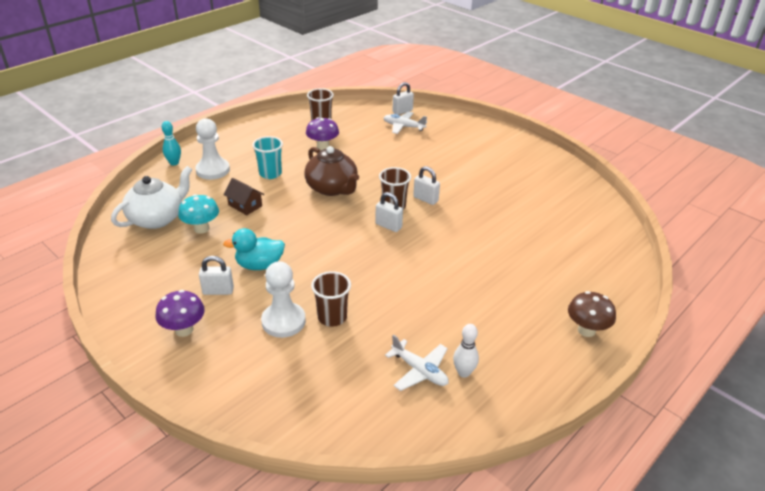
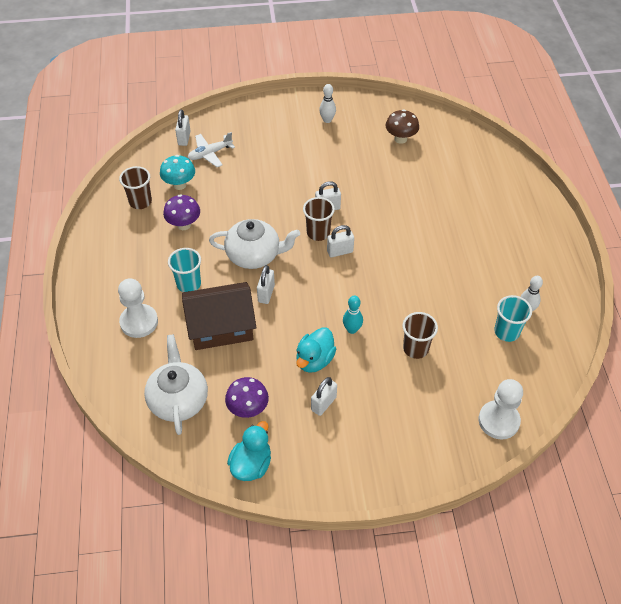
camera: 50 degrees left, 15 degrees up
(123, 281) = (251, 464): none -> turquoise duck
(174, 163) = (94, 345): turquoise bowling pin -> turquoise bowling pin (352, 329)
(184, 330) = (352, 448): purple mushroom -> purple mushroom (248, 409)
(201, 229) = (226, 374): turquoise mushroom -> turquoise mushroom (179, 185)
(245, 205) = (221, 327): brown house -> brown house, size x2.01
(283, 321) = (395, 380): white pawn -> white pawn (498, 421)
(301, 210) = (266, 293): none -> white padlock
(332, 188) = (254, 255): brown teapot -> white teapot
(419, 371) = (506, 332): white plane -> turquoise cup
(516, 157) = (327, 120): none -> white bowling pin
(586, 330) = (539, 223): brown mushroom -> brown mushroom (400, 139)

